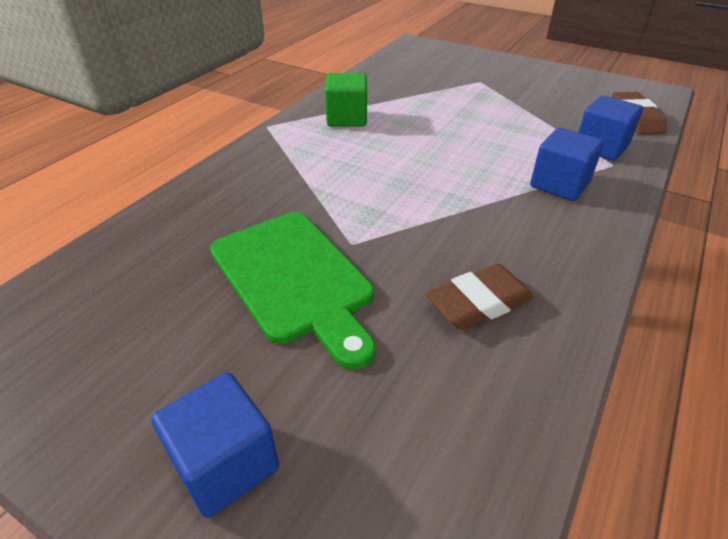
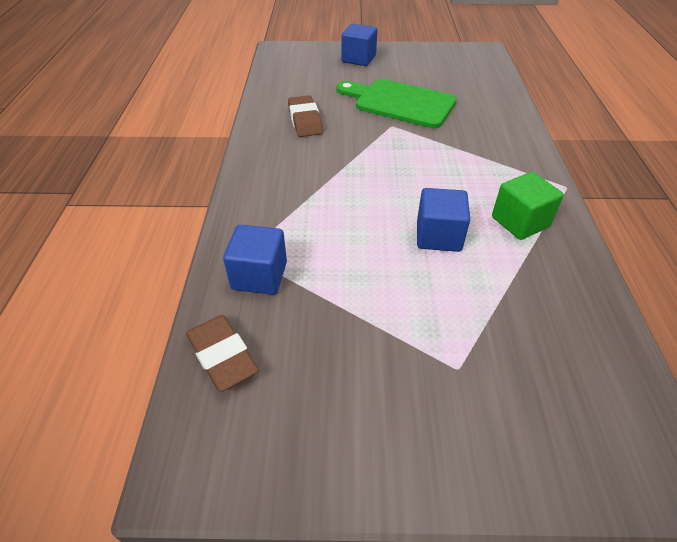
camera: 150 degrees right, 5 degrees up
(479, 302) = (305, 120): brown eraser -> brown eraser turned 45 degrees counterclockwise
(559, 184) = (287, 211): blue cube -> blue cube (438, 236)

